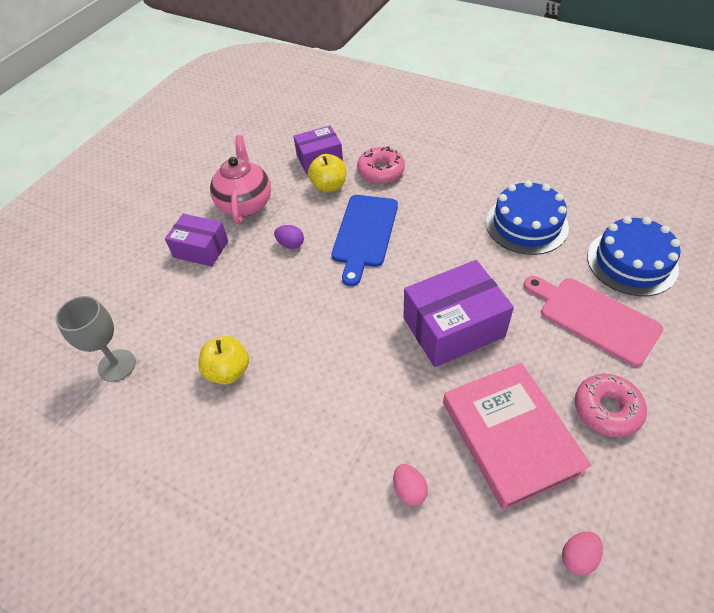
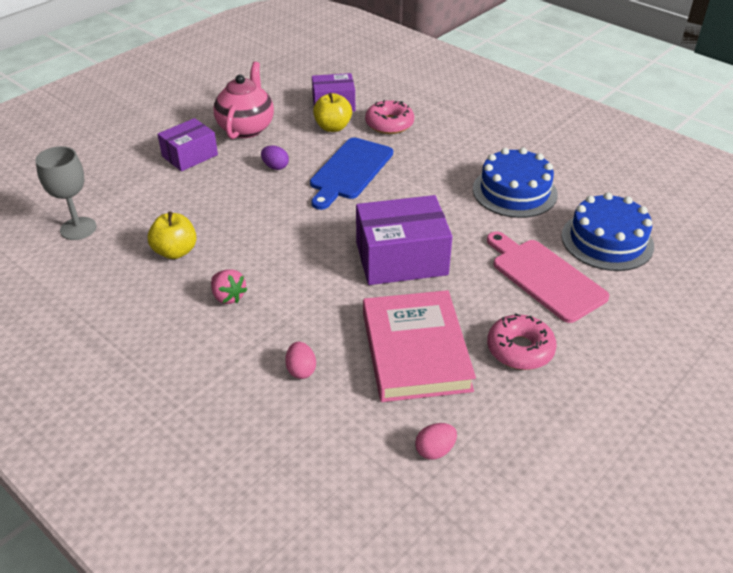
camera: 10 degrees right, 10 degrees down
(201, 249) = (190, 155): purple box -> purple box turned 75 degrees counterclockwise
(302, 415) = (228, 297): none -> pink strawberry

